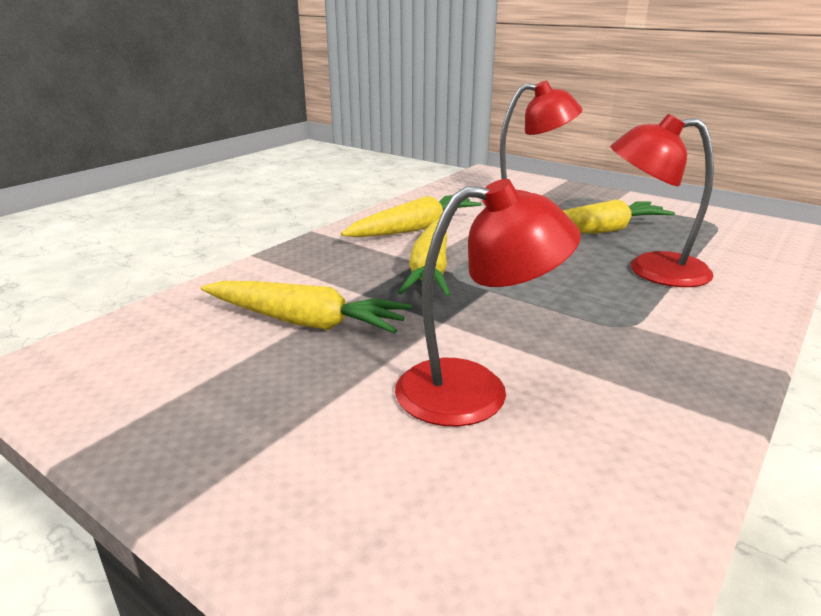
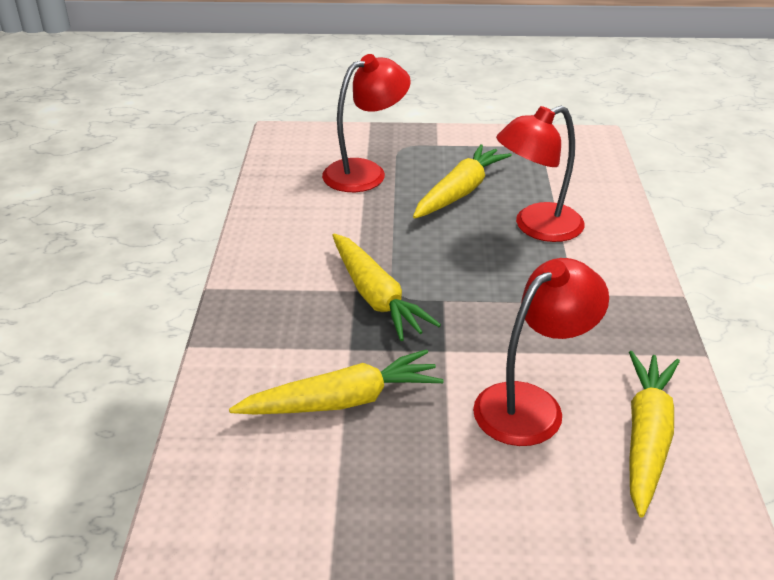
camera: 35 degrees left, 10 degrees up
(414, 229) = (304, 248): yellow carrot -> yellow carrot (646, 438)

